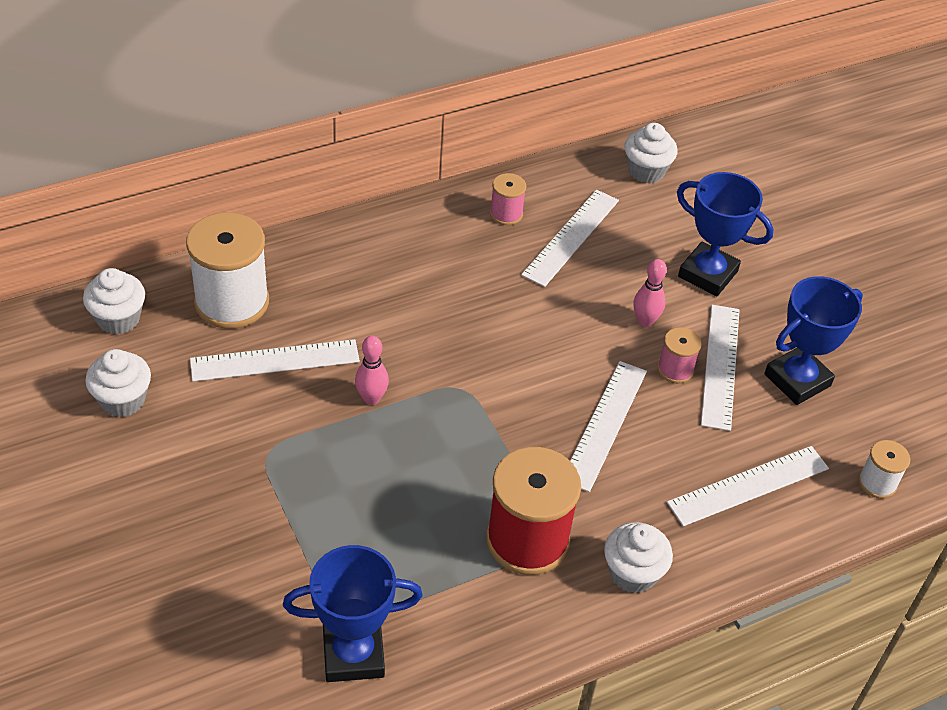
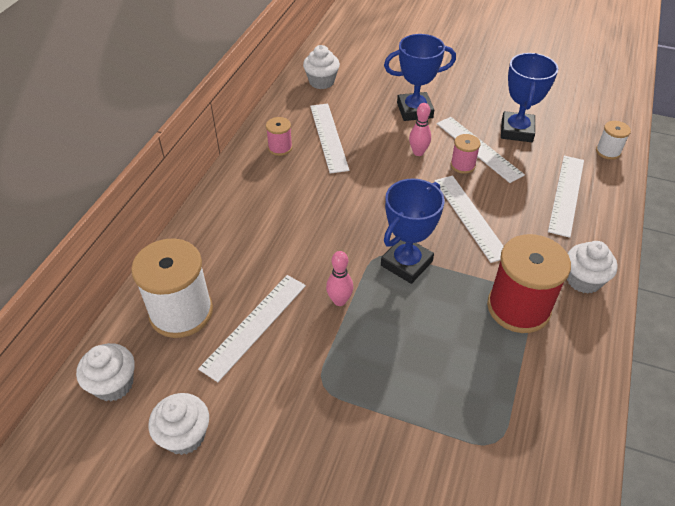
camera: 40 degrees left, 0 degrees up
(353, 654) = (529, 460): blue trophy -> blue trophy (406, 263)

